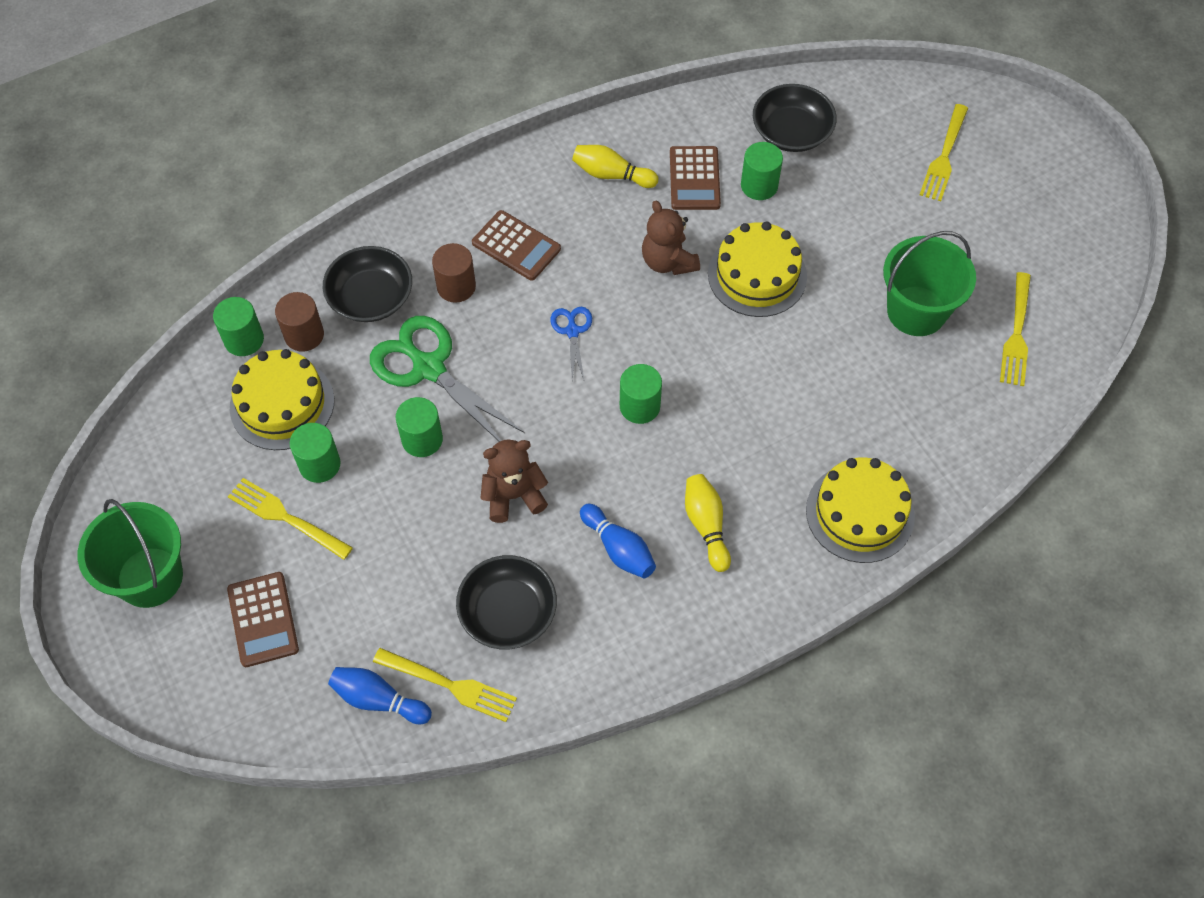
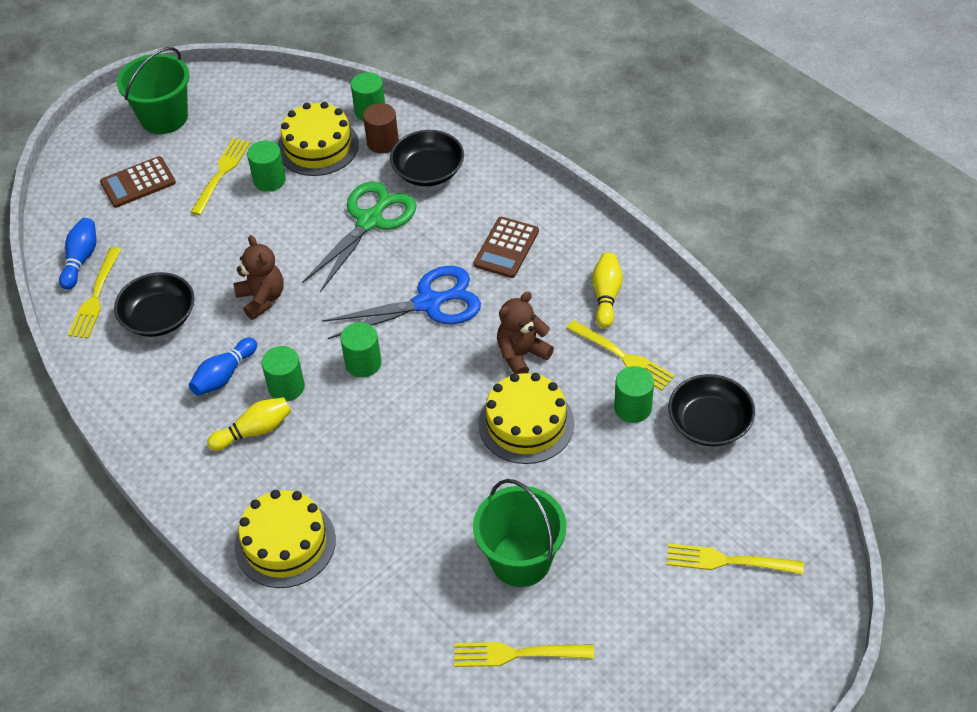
camera: 80 degrees right, 10 degrees down
(422, 439) = (303, 232): green cylinder -> green cylinder (286, 387)
(456, 286) = (453, 219): brown cylinder -> none
(572, 331) = (428, 303): blue scissors -> blue scissors, size x2.02
(694, 179) = (623, 357): brown calculator -> yellow fork

